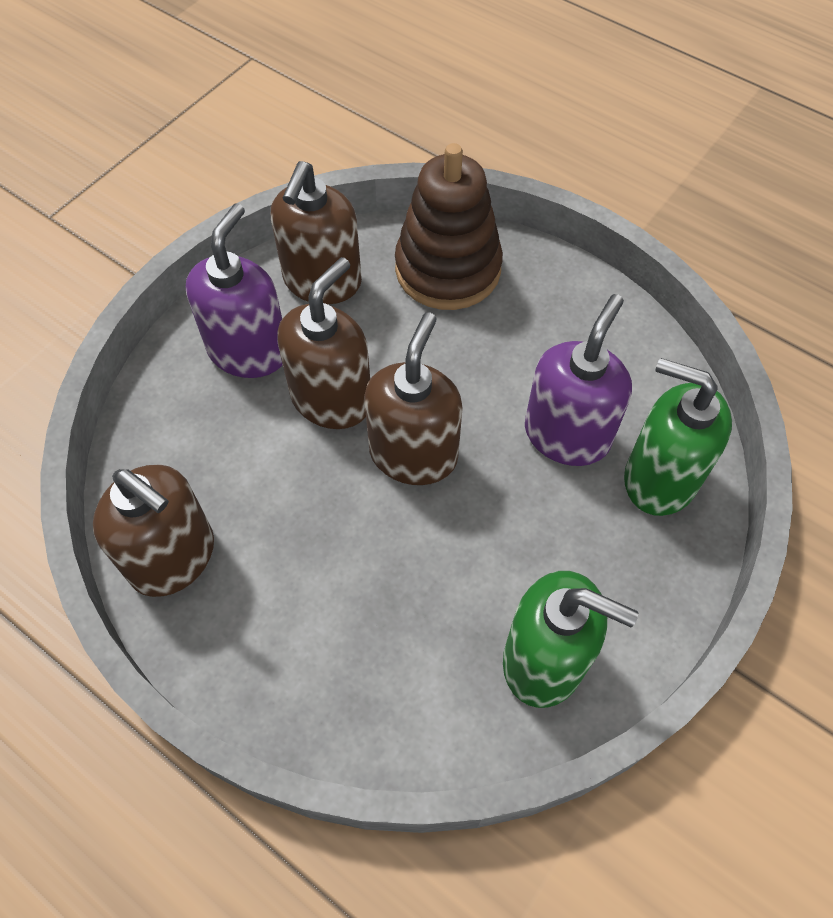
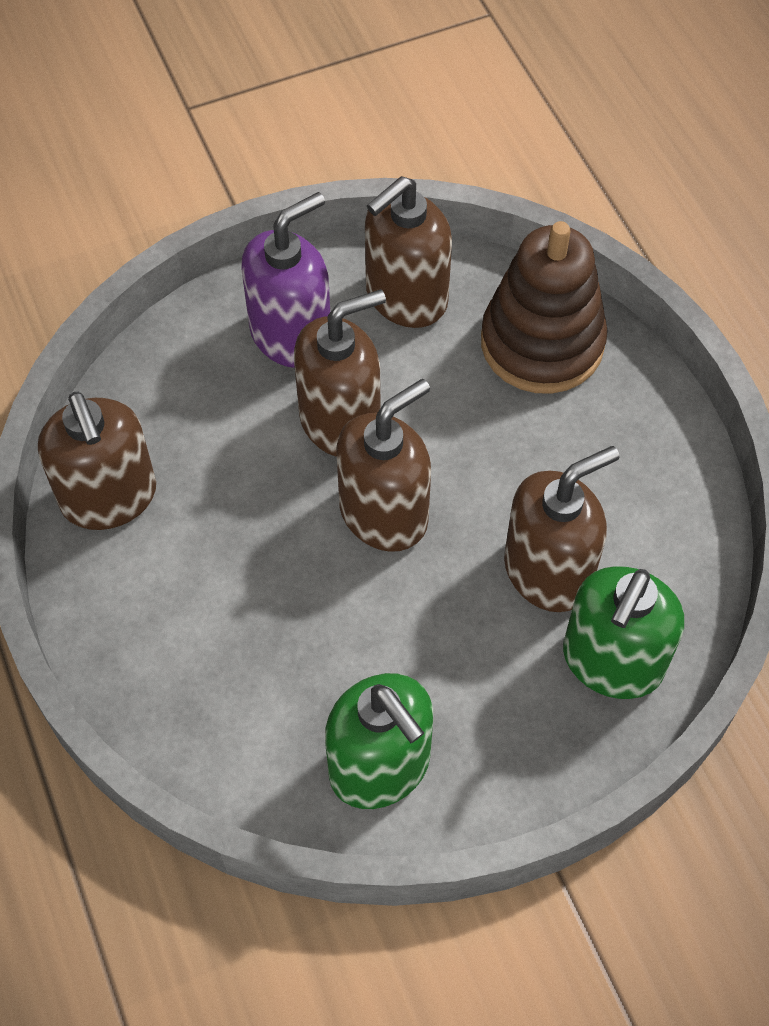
camera: 30 degrees right, 0 degrees up
(567, 434) = (548, 571): purple soap dispenser -> brown soap dispenser
(659, 478) = (612, 661): green soap dispenser -> green soap dispenser turned 120 degrees counterclockwise

